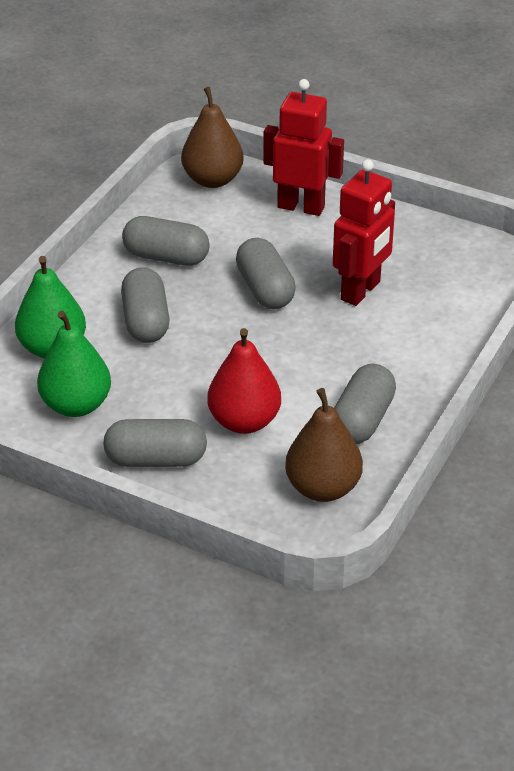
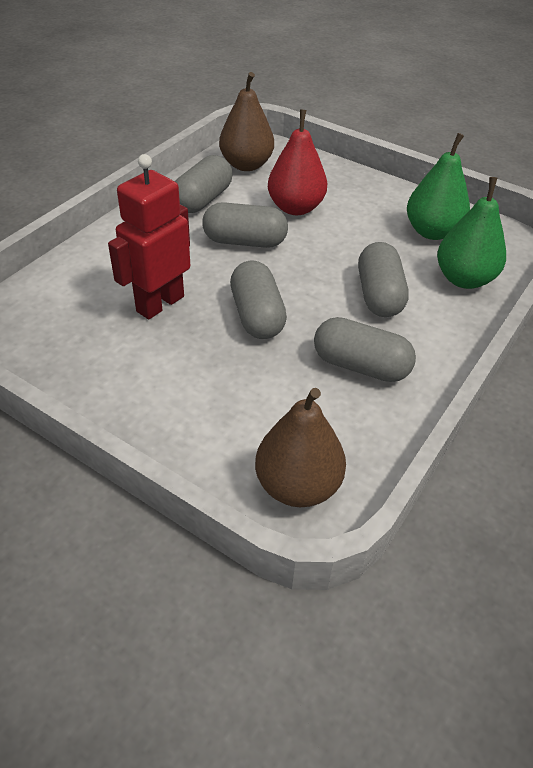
camera: 175 degrees left, 5 degrees up
(156, 459) = (365, 191): grey capsule -> grey capsule (245, 241)
(301, 207) = (188, 422): red robot -> none

